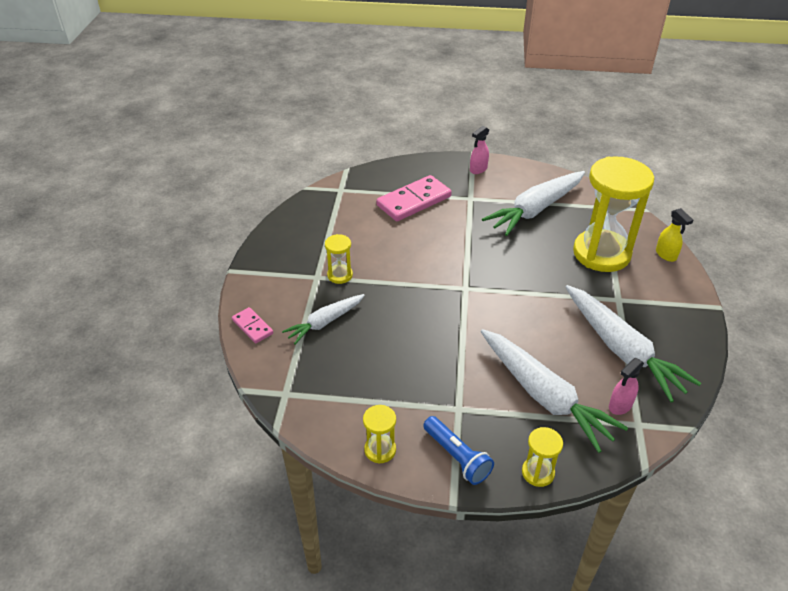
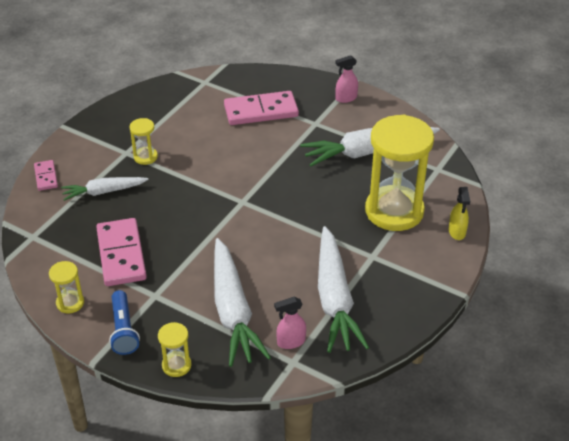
camera: 25 degrees right, 0 degrees up
(392, 379) = (121, 255): none -> pink domino

